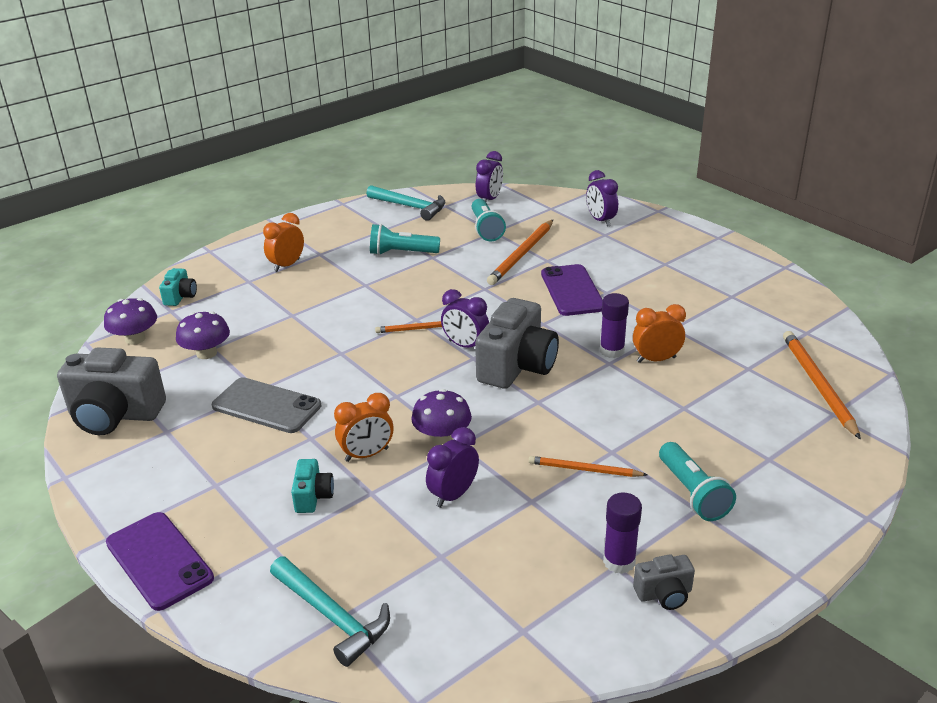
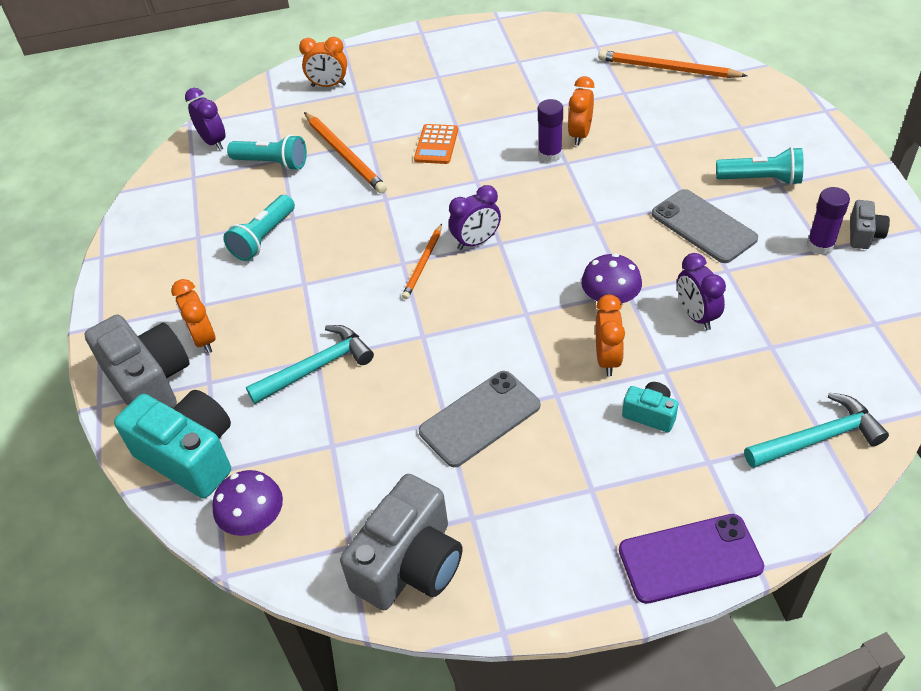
camera: 60 degrees left, 15 degrees up
(180, 297) = (190, 456): turquoise camera -> turquoise camera, size x2.06
(206, 353) = (339, 452): purple mushroom -> none
(410, 207) = (168, 204): turquoise hammer -> turquoise hammer (317, 367)
(517, 366) = (533, 218): grey camera -> grey camera (149, 382)
(572, 290) = (436, 145): purple phone -> orange calculator
(585, 470) = (703, 226): orange pencil -> grey phone
(600, 220) = (328, 85): purple clock -> orange clock

